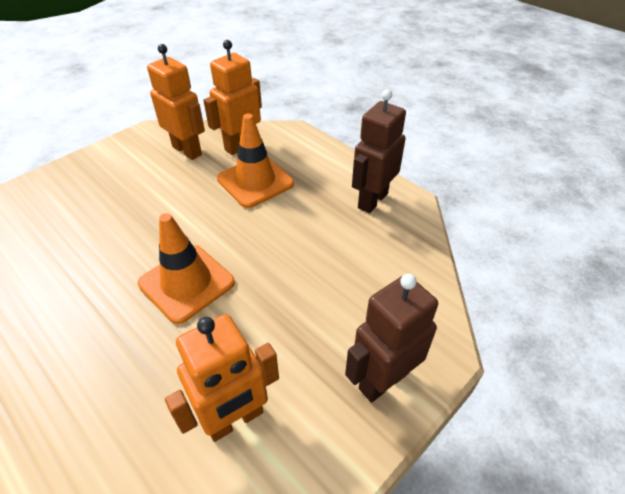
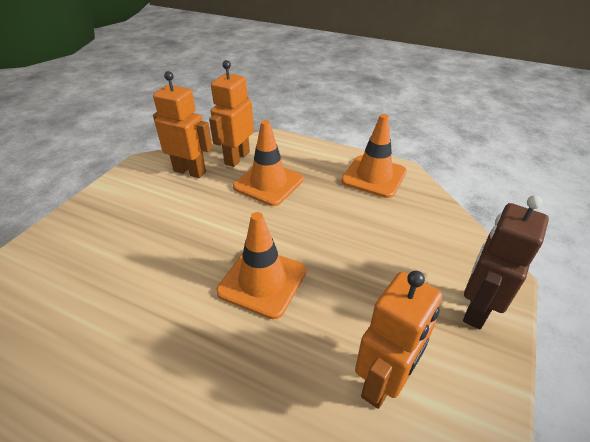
camera: 20 degrees left, 5 degrees down
(372, 200) = (374, 176): brown robot -> orange traffic cone

